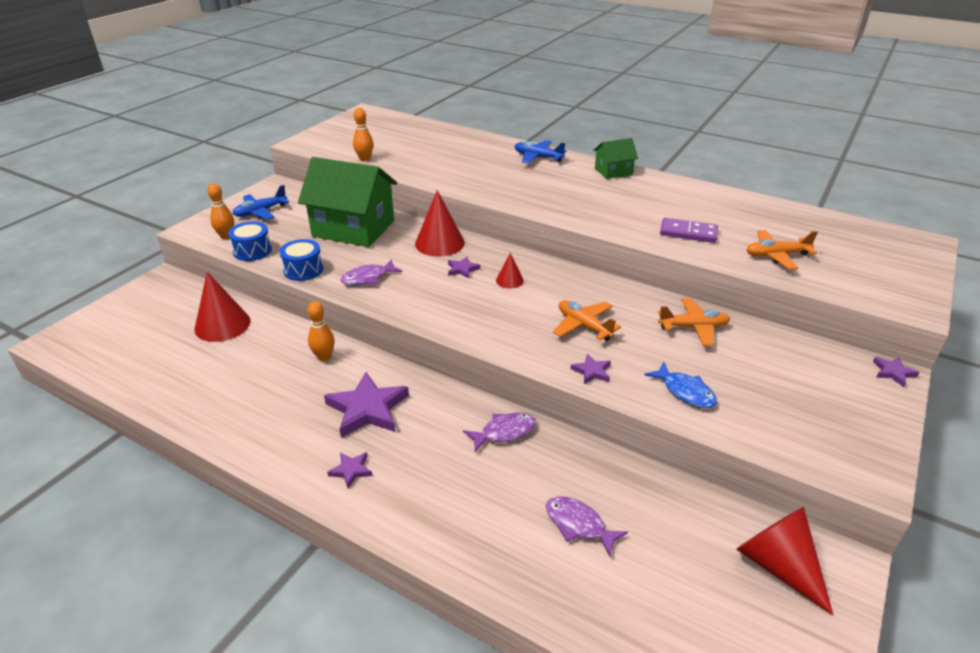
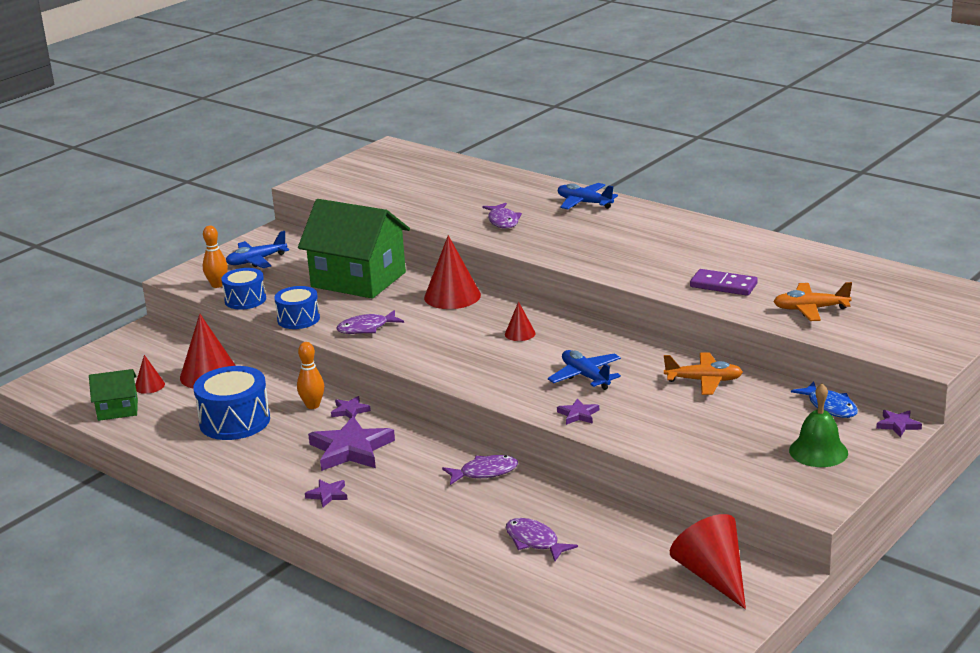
camera: 10 degrees right, 10 degrees down
(164, 339) = (149, 386): none -> red cone
(249, 379) = (234, 421): none -> blue drum
(364, 159) = (379, 203): orange bowling pin -> none
(462, 269) = (471, 322): purple star -> purple star (350, 411)
(474, 174) = (503, 221): none -> purple fish
(584, 326) = (585, 376): orange plane -> blue plane
(613, 171) = (668, 219): green house -> green house (118, 409)
(685, 391) = (667, 433): blue fish -> blue fish (829, 407)
(838, 408) = (818, 451): none -> green bell

